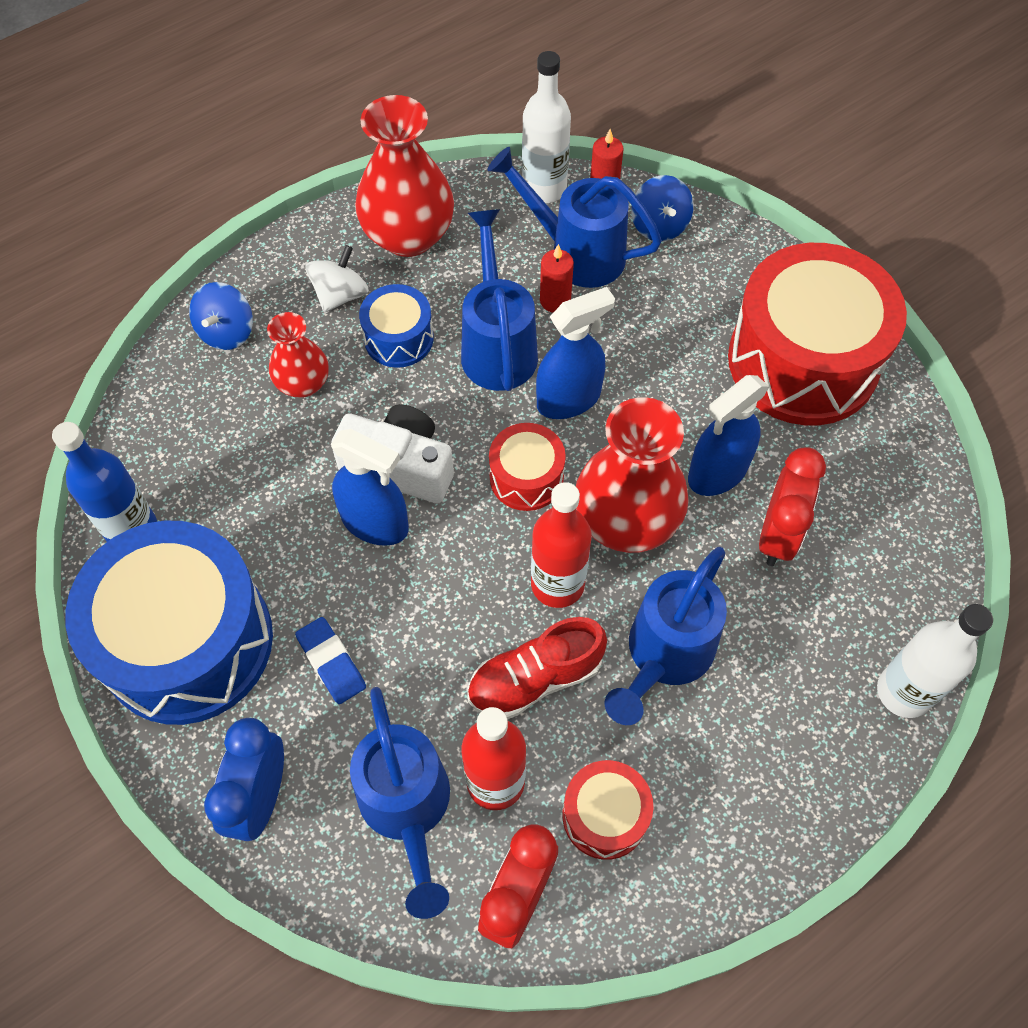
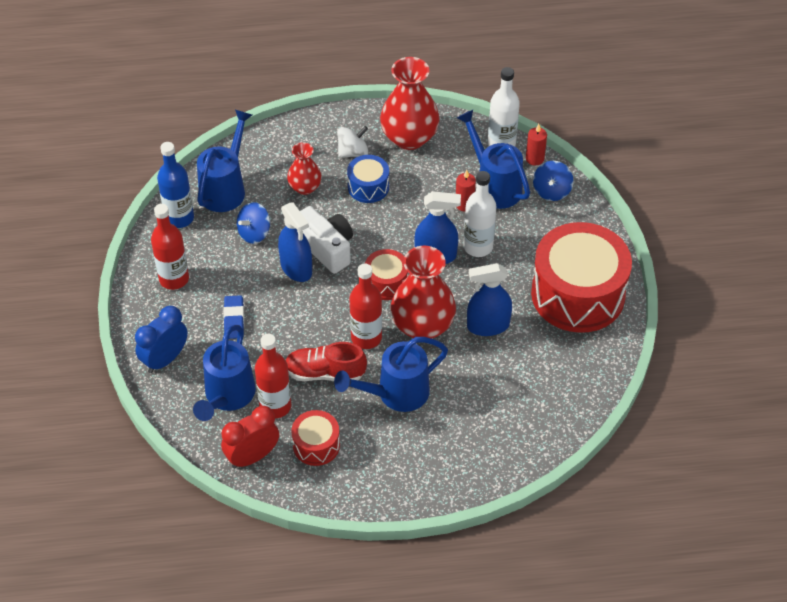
camera: 30 degrees right, 10 degrees down
(187, 642) = (174, 279): blue drum -> red bottle
(227, 332) = (283, 145): blue spinning top -> blue spinning top (254, 233)
(497, 347) = (417, 213): blue watering can -> blue watering can (225, 188)
(778, 535) = (497, 369): red clock -> none
(904, 692) = (505, 468): white bottle -> white bottle (478, 247)

